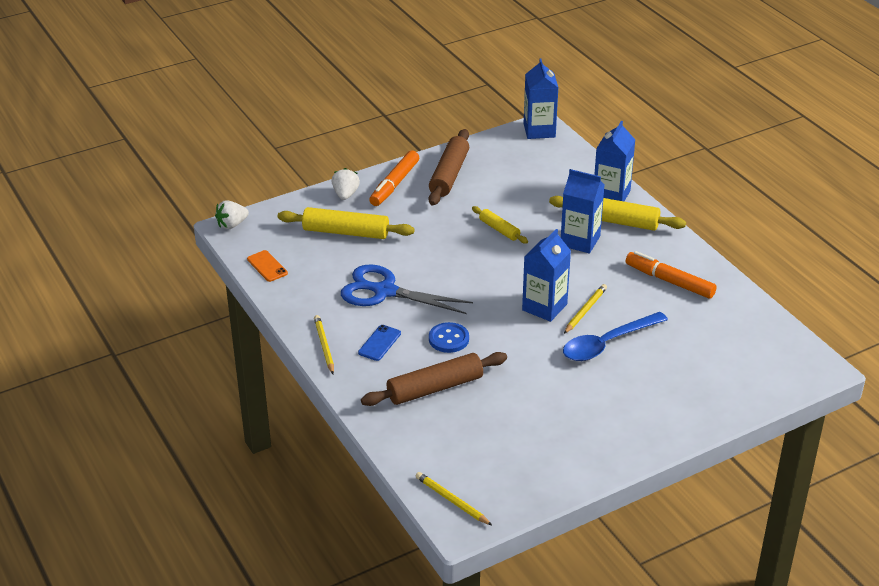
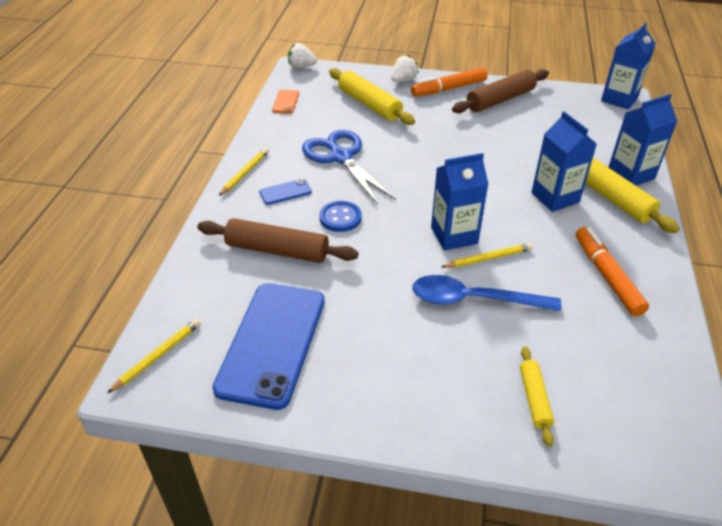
camera: 40 degrees right, 5 degrees up
(452, 500) = (158, 356): yellow pencil -> yellow pencil turned 45 degrees clockwise
(499, 229) = (492, 155): yellow rolling pin -> yellow rolling pin (534, 399)
(515, 446) = (272, 343): none -> blue phone

